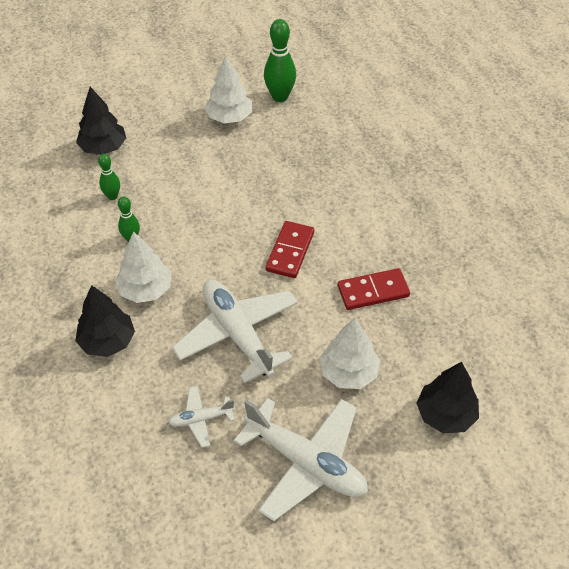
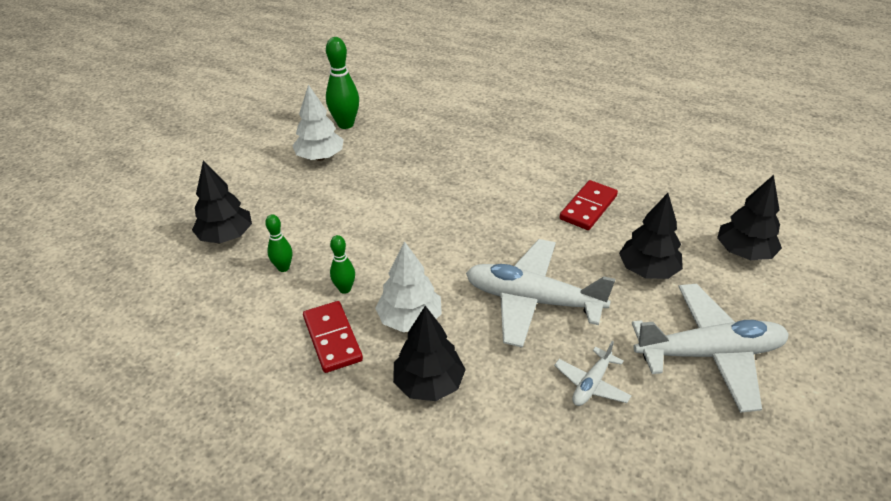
camera: 40 degrees left, 10 degrees down
(290, 251) = (493, 218): red domino -> red domino (332, 338)
(348, 372) = (647, 270): white tree -> black tree

